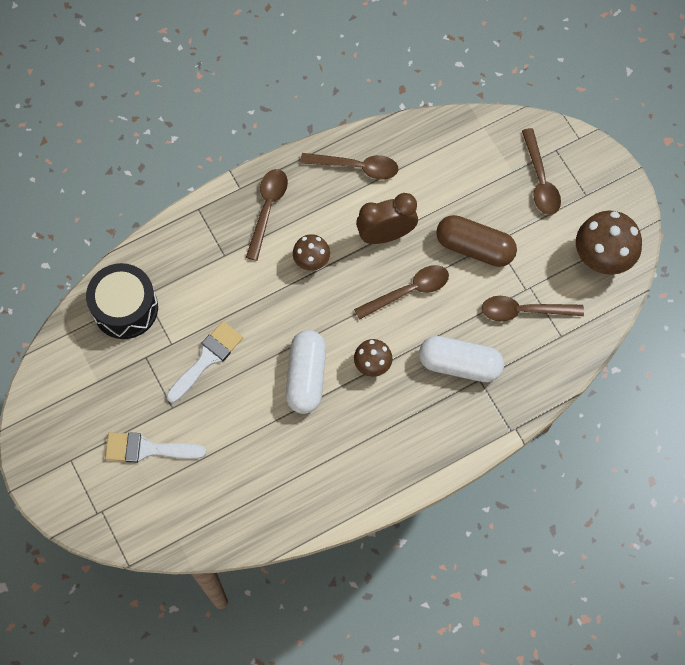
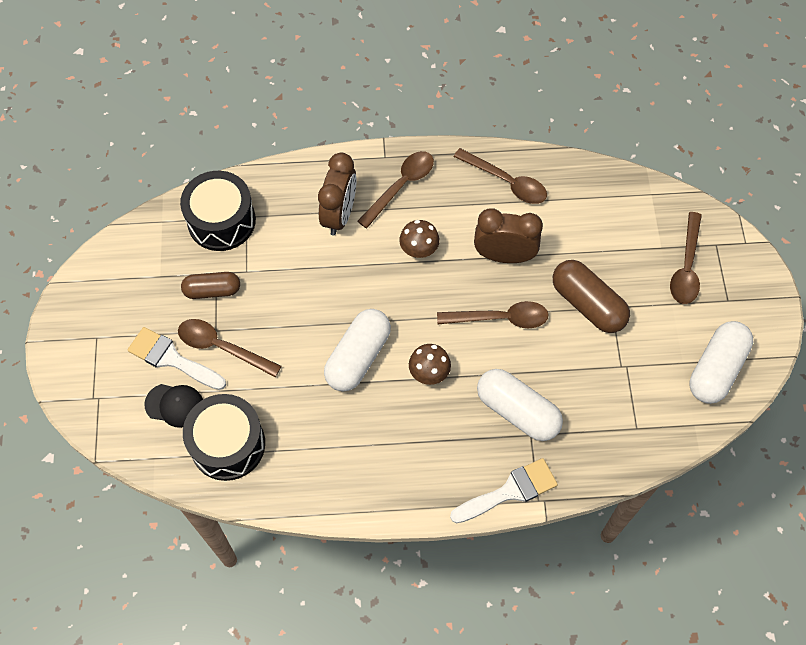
camera: 25 degrees right, 5 degrees down
(150, 374) = (212, 290): none -> brown capsule
(171, 487) = (174, 405): none -> black cap
(207, 358) = (272, 299): white brush -> white brush (510, 491)
(227, 258) = (339, 215): none -> brown clock
(234, 500) = (228, 444): none -> black drum
(524, 311) = (609, 387): brown spoon -> brown spoon (222, 347)
(602, 258) = (716, 369): brown mushroom -> white capsule

